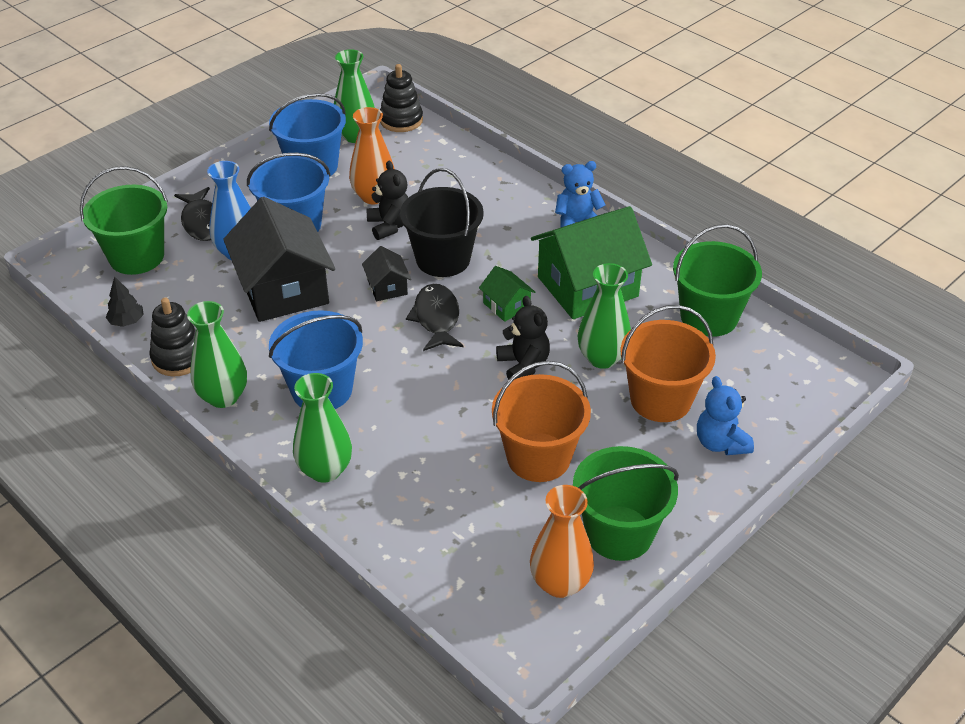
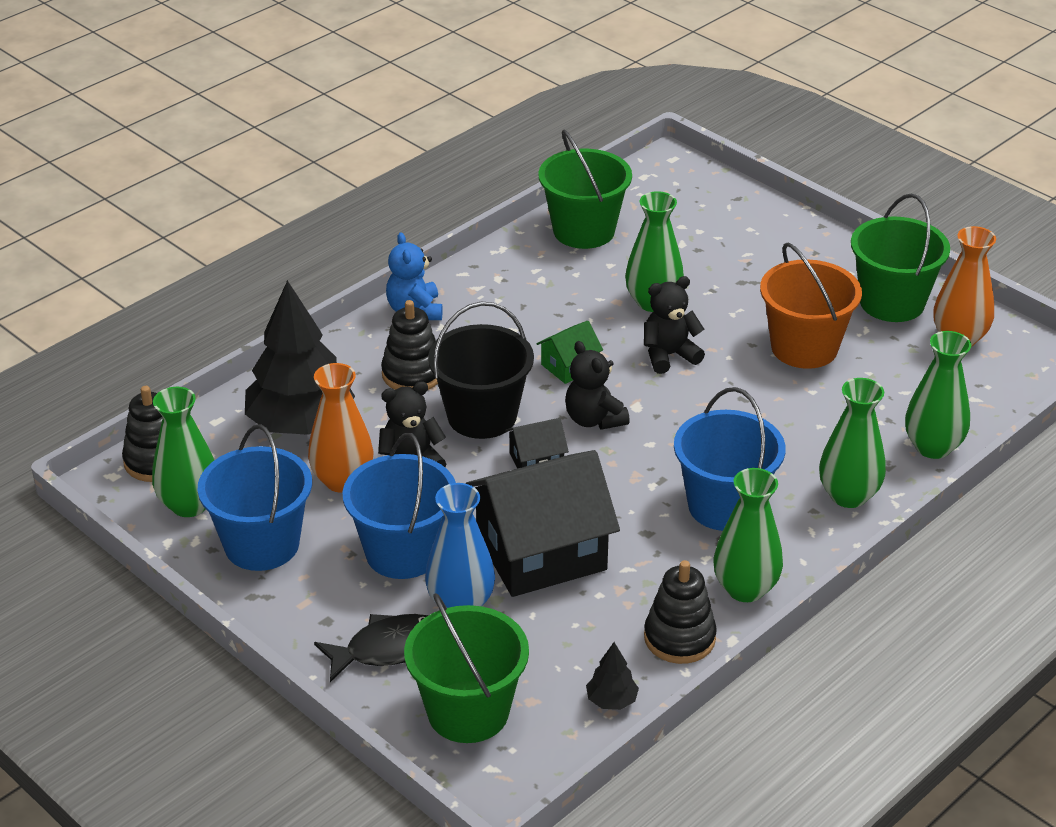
camera: 90 degrees left, 5 degrees down
(386, 538) = (933, 447): none -> green vase
(436, 318) = (594, 419): black fish -> black teddy bear
(437, 175) = (300, 424): none -> black tree
(495, 224) = (412, 374): none -> black stacking toy
(587, 287) = (535, 307): green house -> none
(660, 400) = (712, 268): orange bucket -> none
(720, 443) = (767, 238): blue teddy bear -> none

